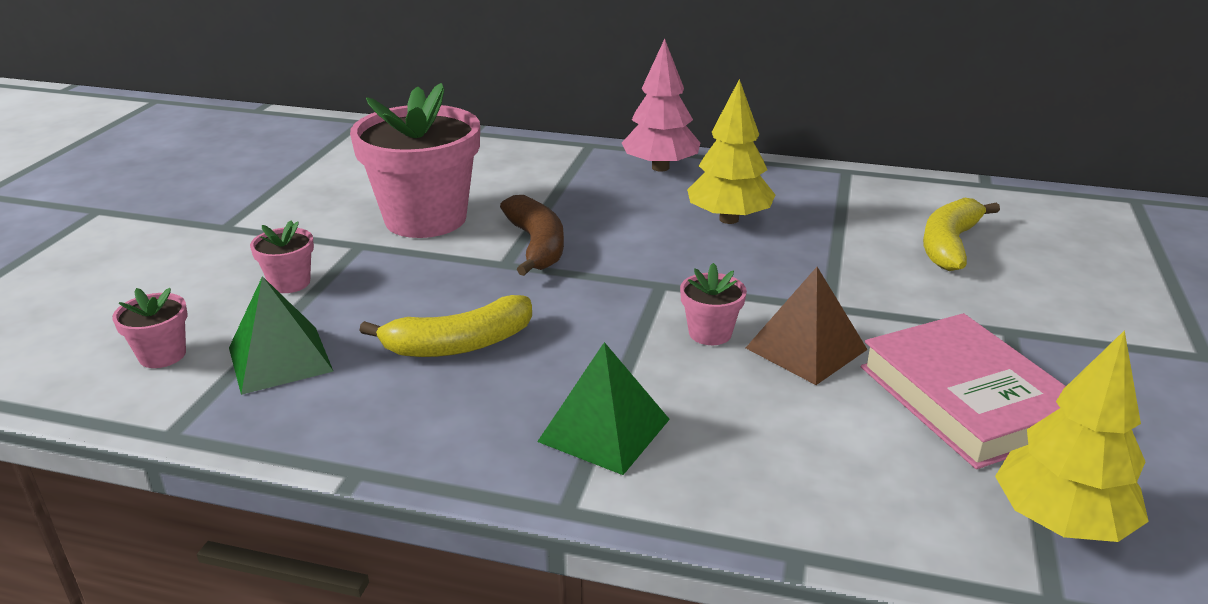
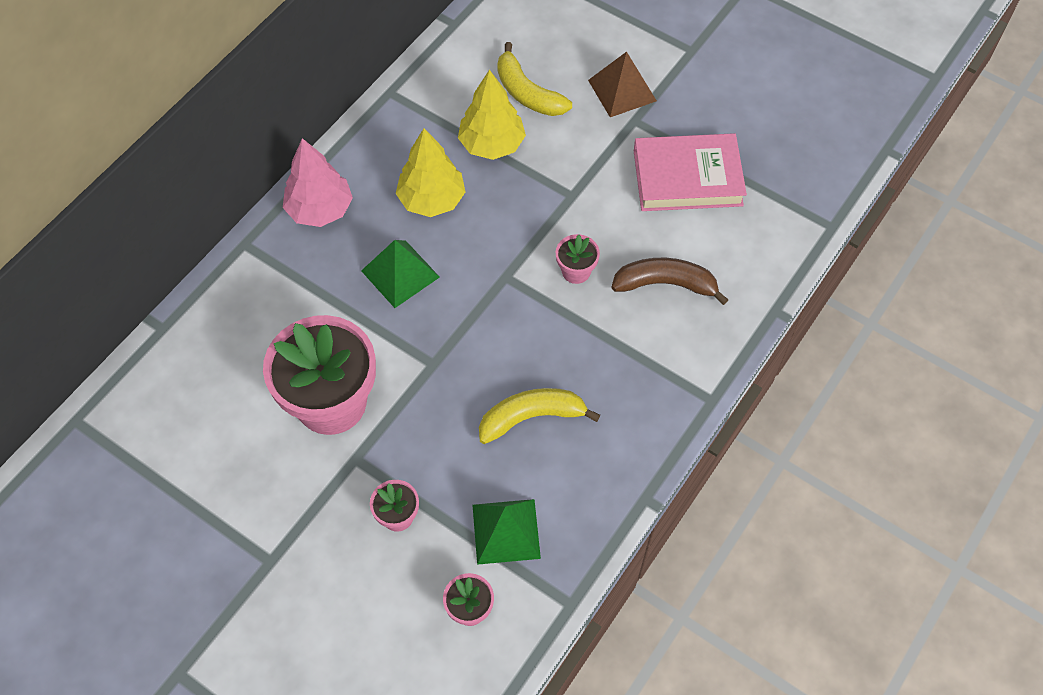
camera: 70 degrees left, 30 degrees up
(459, 344) = (531, 417): yellow banana -> yellow banana turned 105 degrees counterclockwise
(537, 245) = (414, 335): brown banana -> brown banana (665, 284)
(604, 430) = (652, 361): green pyramid -> green pyramid (400, 273)
(806, 348) = (612, 228): brown pyramid -> brown pyramid (622, 90)
(1060, 521) = (788, 194): yellow tree -> yellow tree (491, 144)

